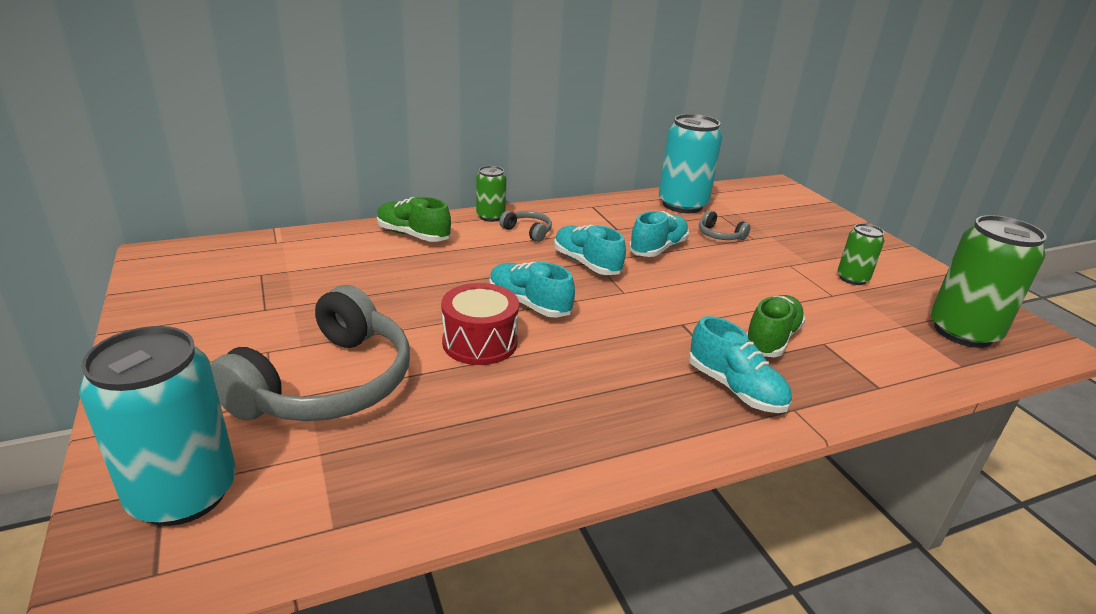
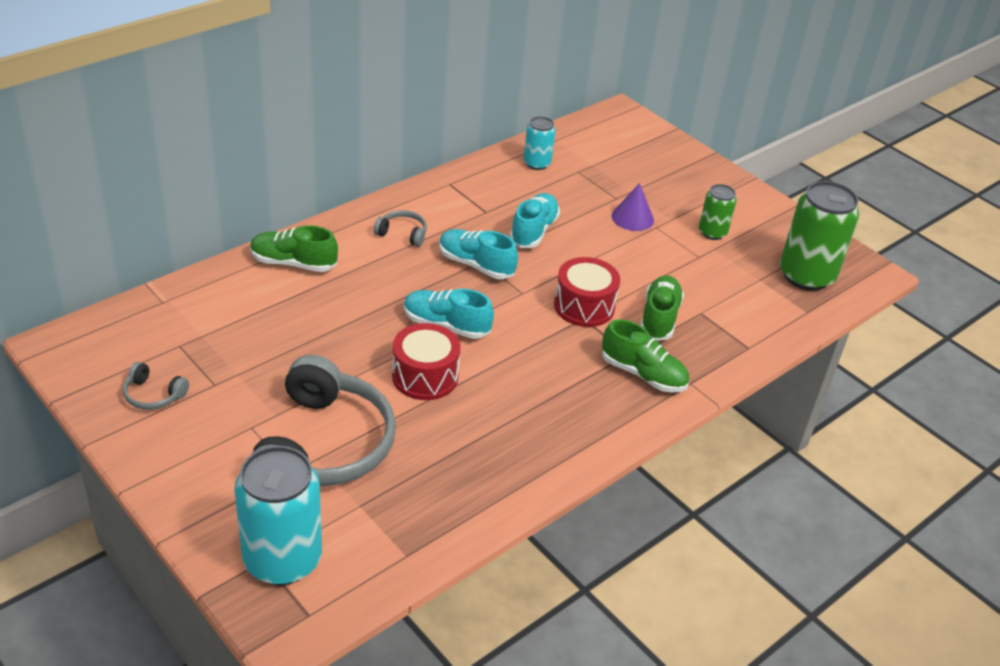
camera: 20 degrees left, 10 degrees up
(490, 216) = (355, 220): green can -> none
(682, 205) = (537, 163): turquoise can -> turquoise can, size x0.53
(687, 314) = (584, 306): none -> red drum
(719, 235) = (584, 200): grey headphones -> grey headphones (153, 395)
(735, 388) = (643, 374): turquoise shoe -> green shoe
(766, 254) = (632, 218): none -> purple cone

